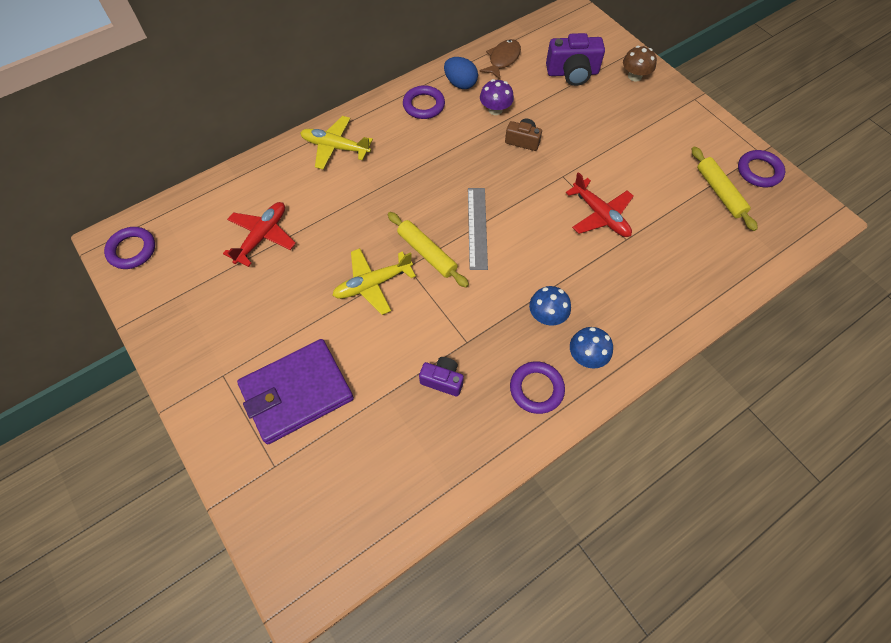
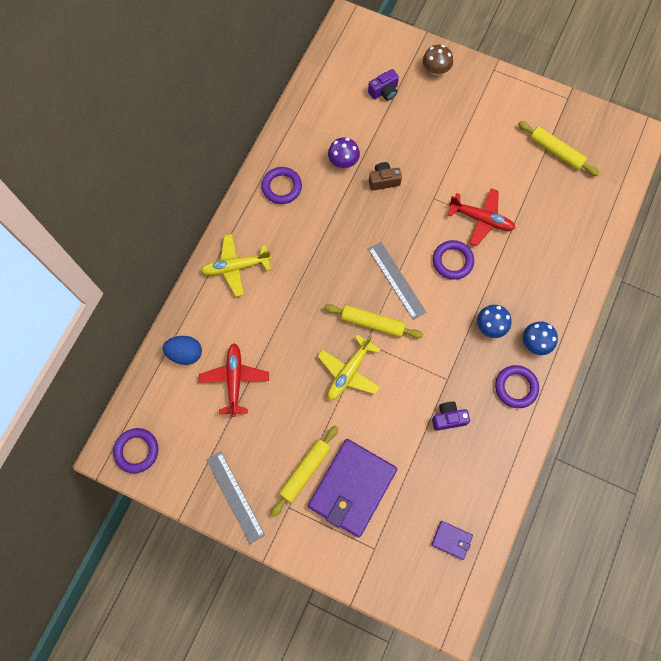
camera: 30 degrees left, 10 degrees up
(182, 337) = (235, 497): none -> grey ruler
(264, 350) = (305, 471): none -> yellow rolling pin
(360, 507) = (451, 540): none -> purple wallet
(460, 84) = (298, 149): blue egg -> blue egg (185, 353)
(503, 59) = (318, 106): brown fish -> none
(572, 73) = (384, 91): purple camera -> purple camera, size x0.60
(759, 171) = (574, 117): purple ring -> purple ring (452, 261)

